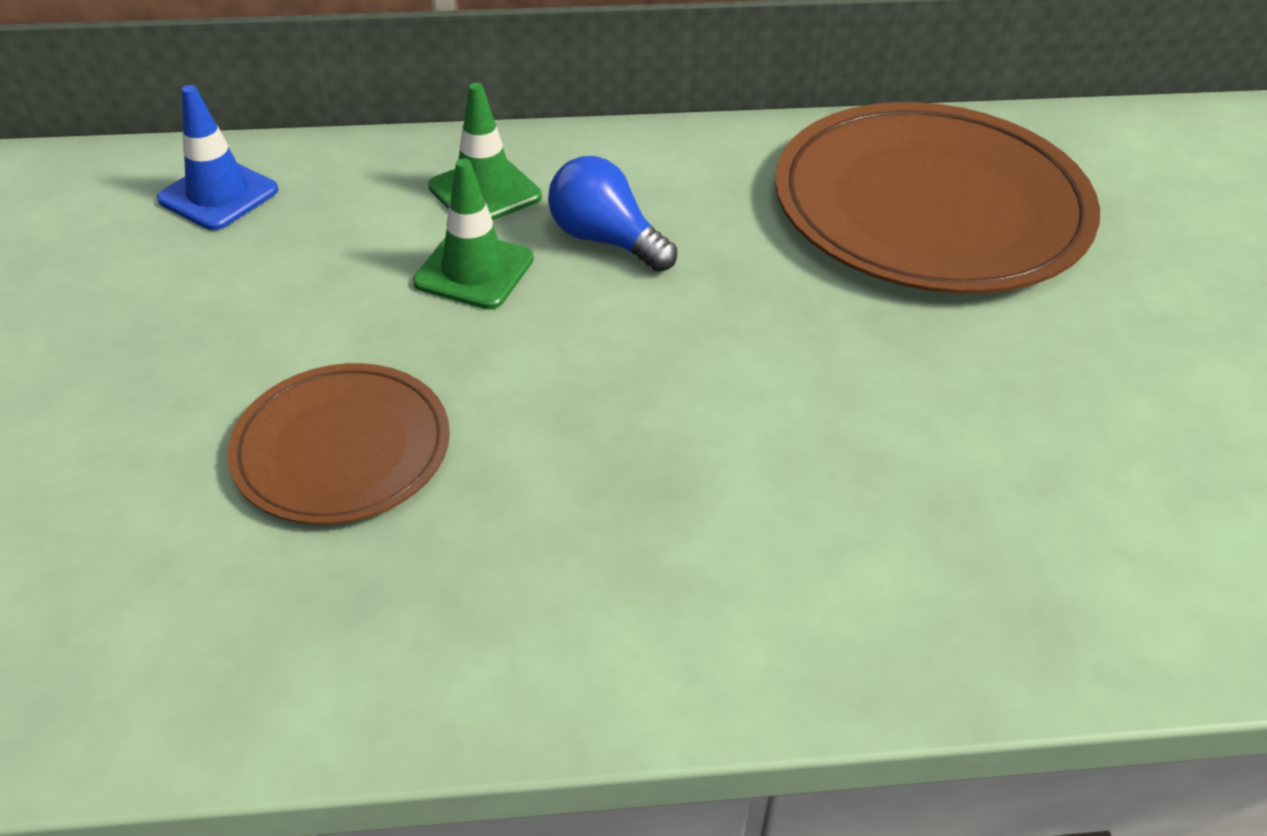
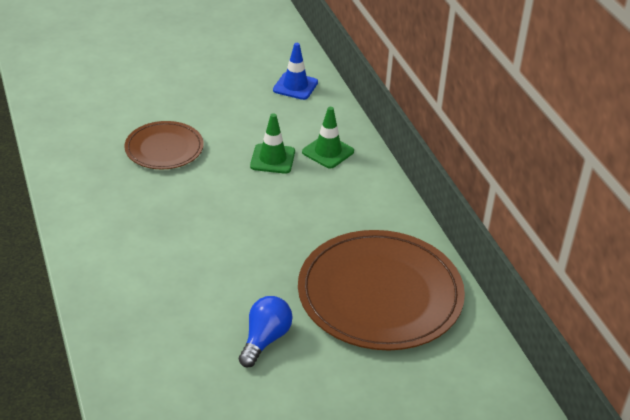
camera: 75 degrees right, 5 degrees down
(606, 240) = (308, 191): blue light bulb -> blue light bulb (265, 339)

